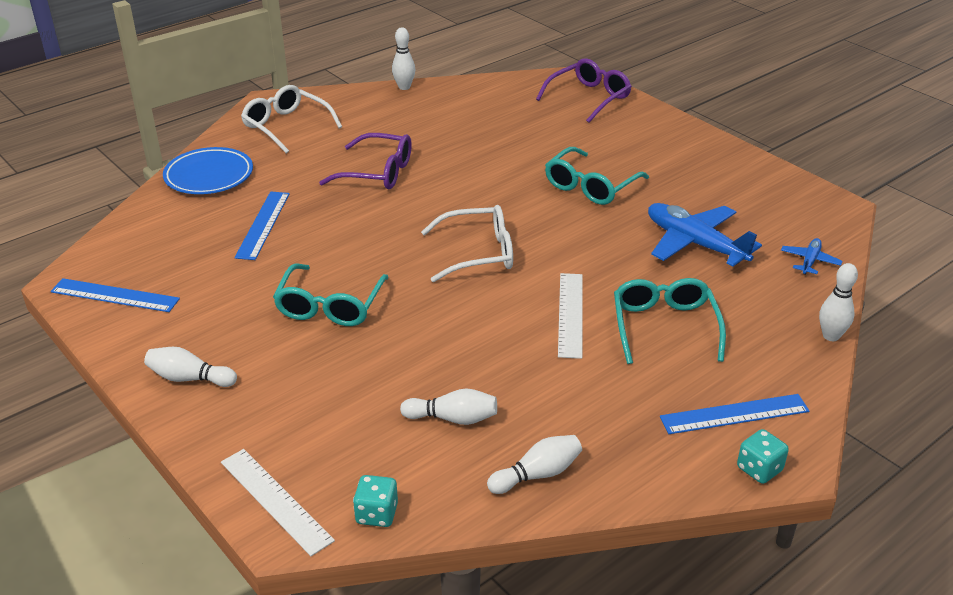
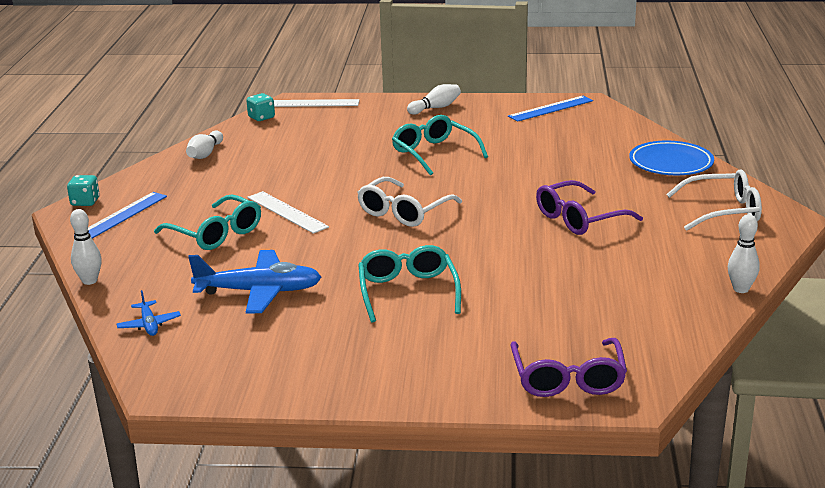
camera: 135 degrees right, 10 degrees down
(263, 225) = (566, 161): blue ruler -> none
(453, 418) = (280, 150): white bowling pin -> none

